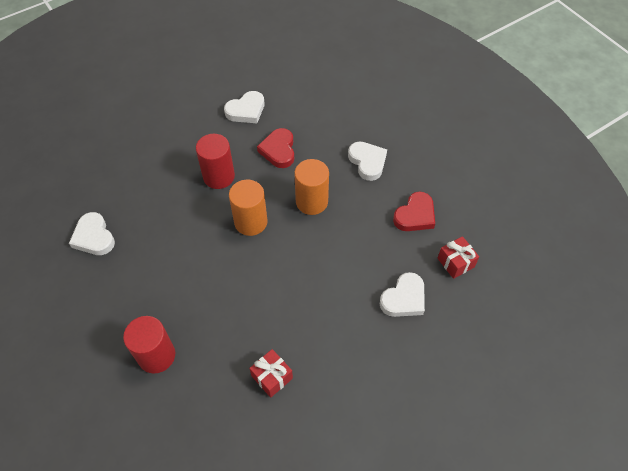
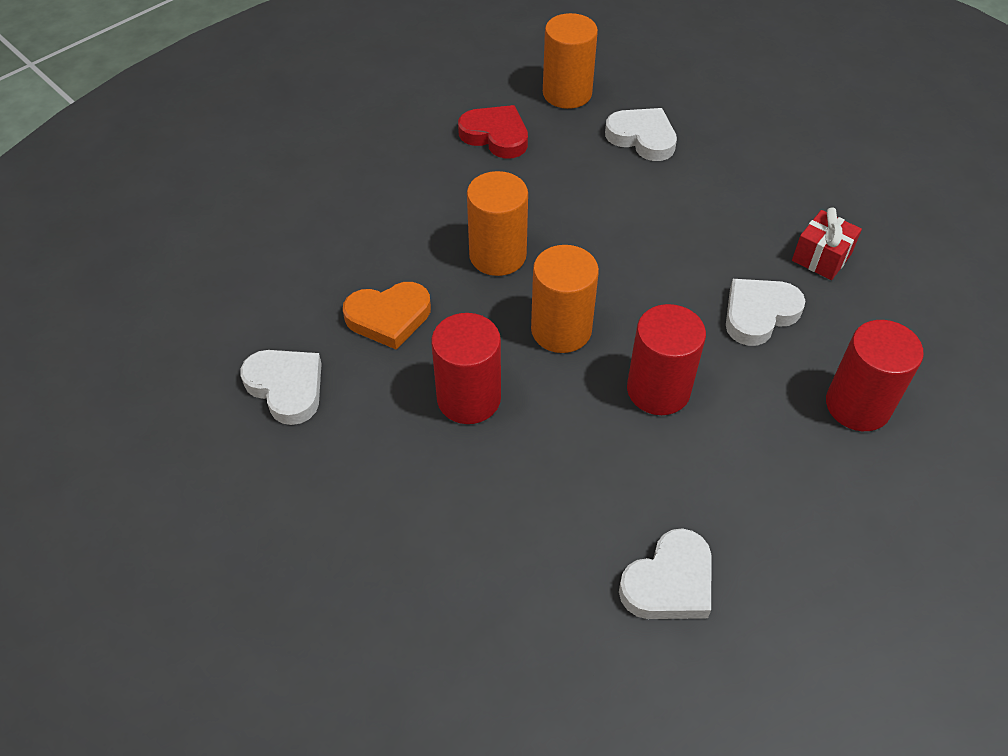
camera: 100 degrees left, 5 degrees down
(198, 258) = (658, 390): none -> red cylinder
(278, 150) = (389, 317): red heart -> orange heart
(367, 162) = (398, 196): white heart -> white heart (759, 314)
(455, 262) = (567, 93): red gift -> orange cylinder

